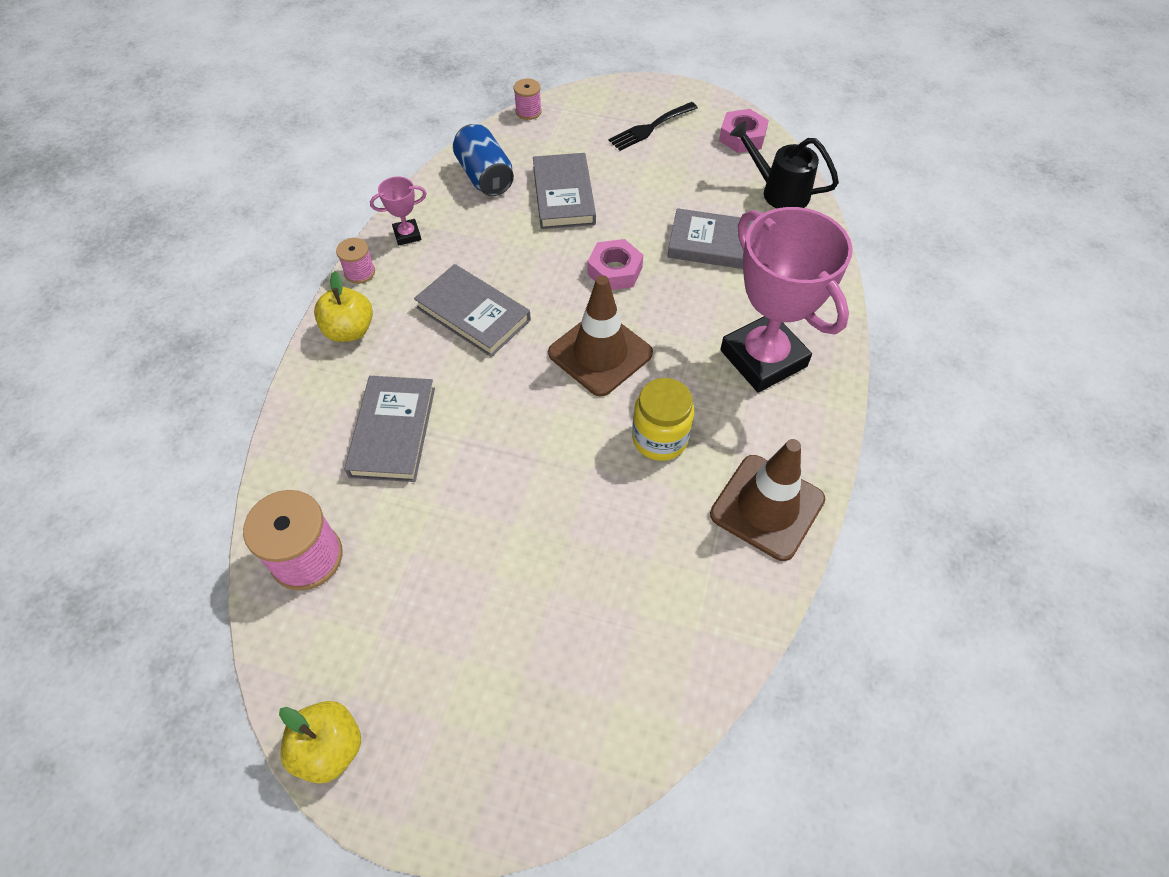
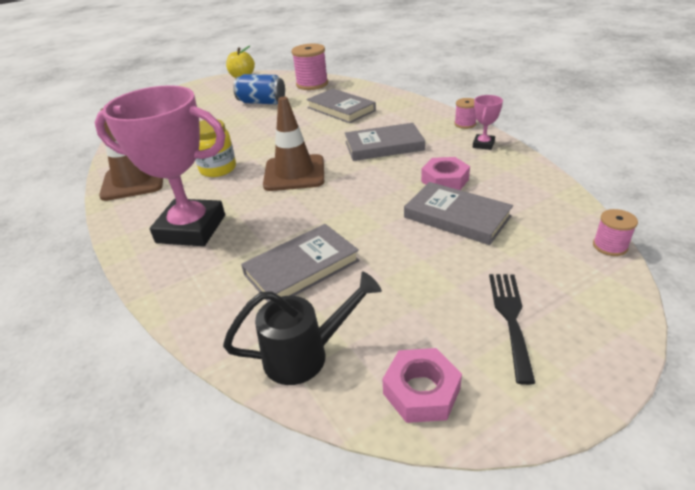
camera: 135 degrees right, 20 degrees down
(349, 330) = (421, 113): yellow apple -> none
(485, 176) = (521, 190): blue can -> blue can (262, 102)
(614, 271) = (347, 205): pink nut -> pink nut (445, 180)

